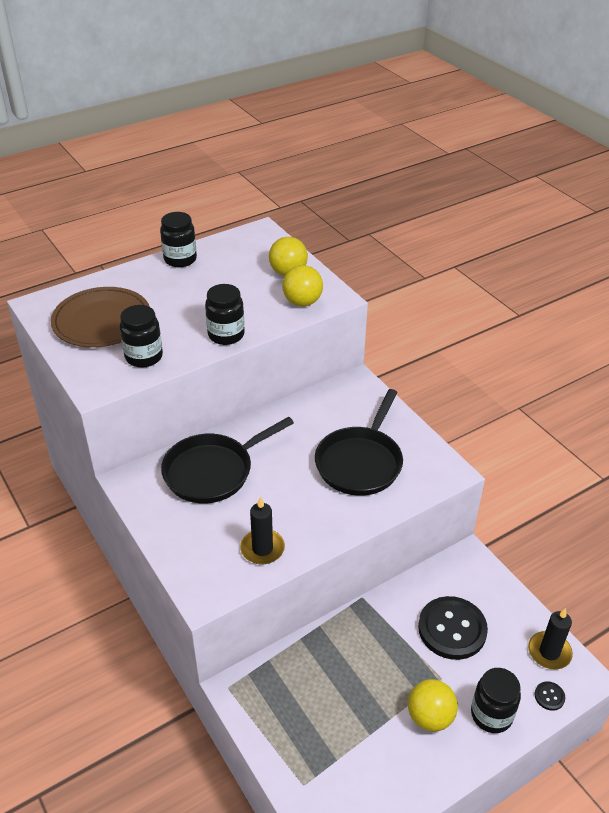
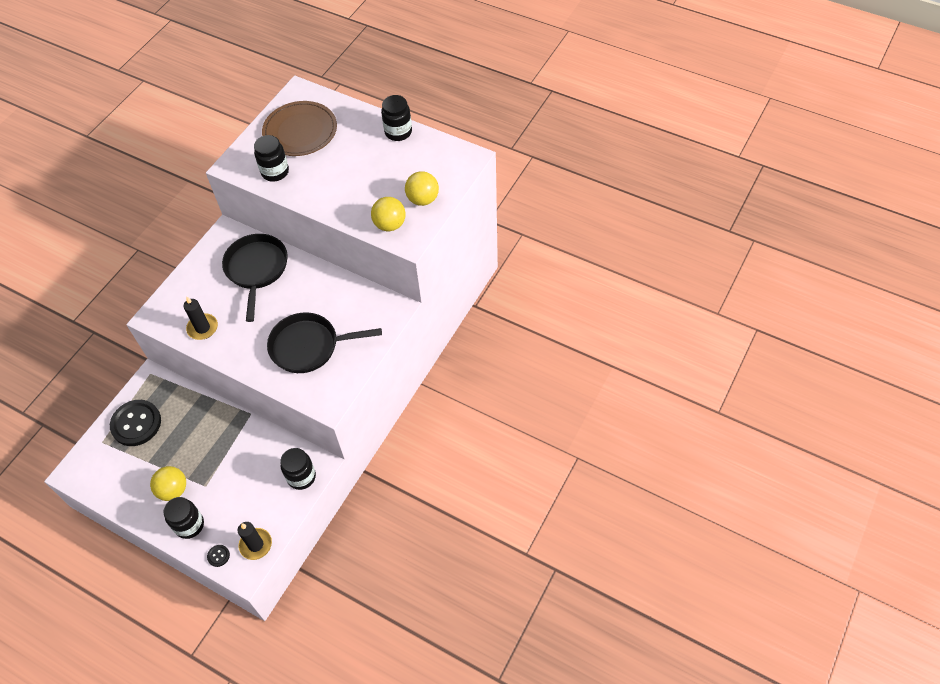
camera: 65 degrees right, 15 degrees up
(213, 471) = (256, 269): black pan -> black pan turned 60 degrees clockwise
(226, 335) = (324, 201): black jar -> black jar (301, 477)
(452, 629) = (248, 477): black button -> black button (136, 424)

